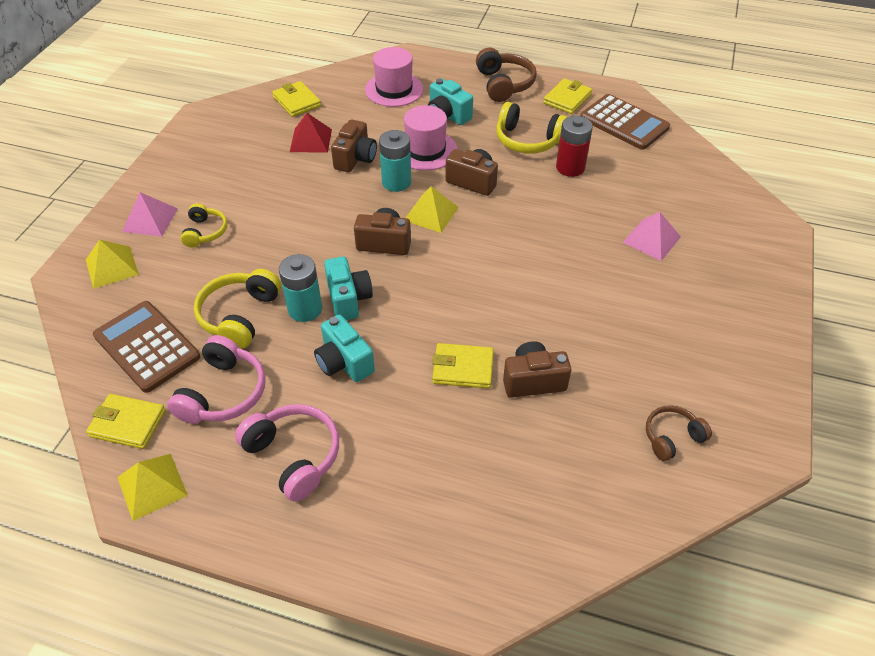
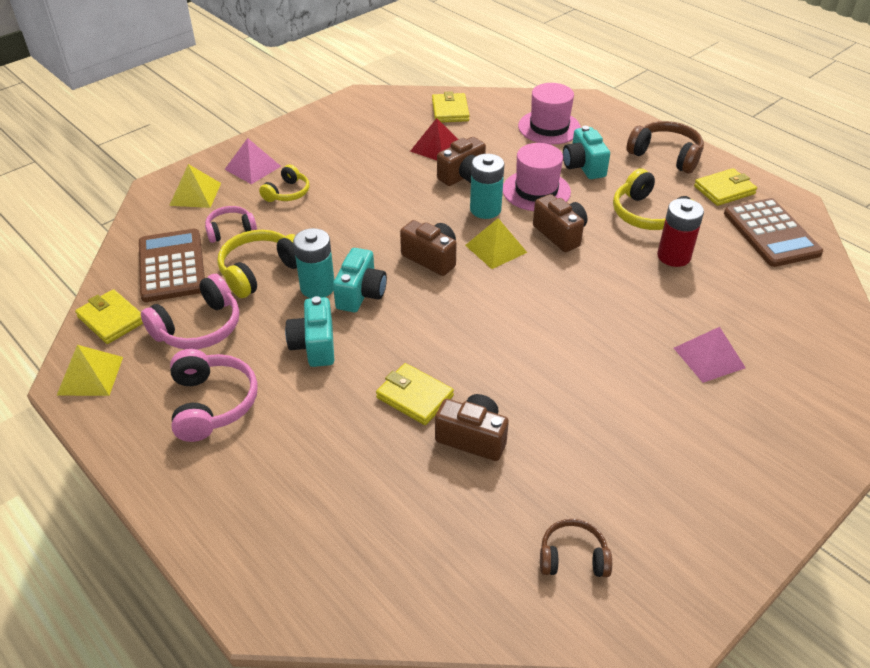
camera: 30 degrees right, 5 degrees down
(178, 289) = (230, 230): none -> pink headphones
(504, 84) = (666, 155): brown headphones -> brown headphones turned 75 degrees counterclockwise

